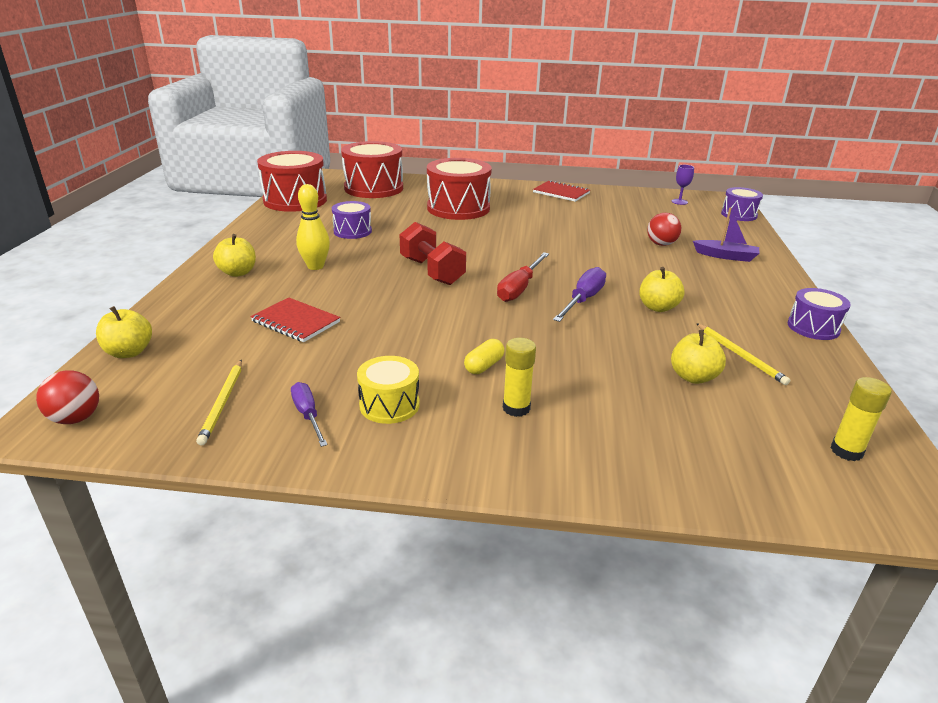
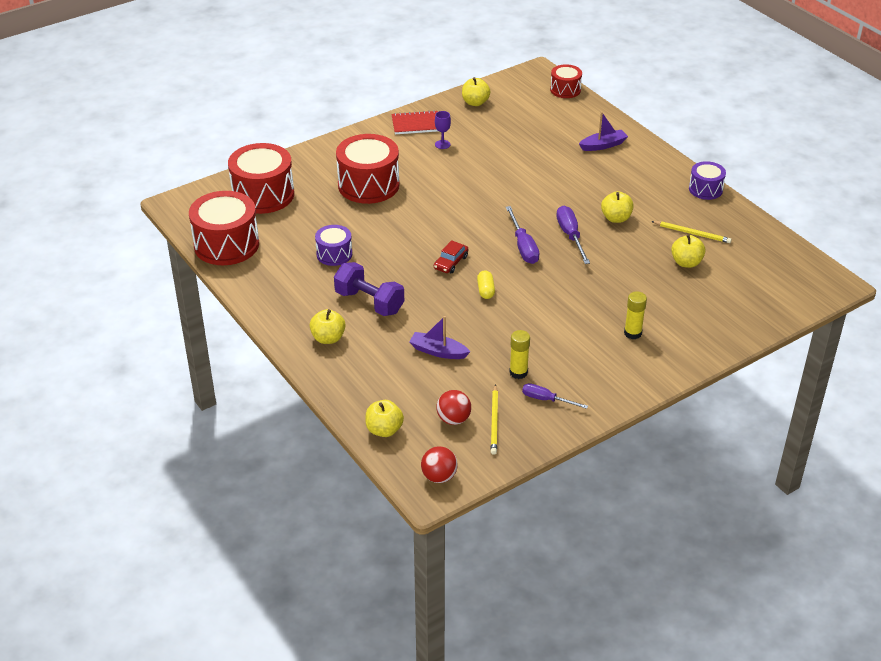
camera: 40 degrees left, 10 degrees up
(222, 403) = (494, 421): yellow pencil -> yellow pencil turned 45 degrees clockwise
(296, 322) = (438, 351): red notebook -> purple boat
(315, 266) = (369, 302): yellow bowling pin -> purple dumbbell
(389, 405) = (574, 369): yellow drum -> none
(432, 271) = (450, 262): red dumbbell -> red car
(484, 366) = (584, 317): yellow capsule -> yellow capsule (485, 290)
(519, 288) = (523, 246): red screwdriver -> purple screwdriver
(635, 197) = (475, 102): none -> yellow apple
(661, 244) = (553, 153): red ball -> red ball (453, 419)
(679, 202) = (511, 93): purple goblet -> purple goblet (442, 144)
(739, 215) = (565, 90): purple drum -> red drum
(846, 451) = (785, 270): yellow glue stick -> yellow glue stick (518, 372)

